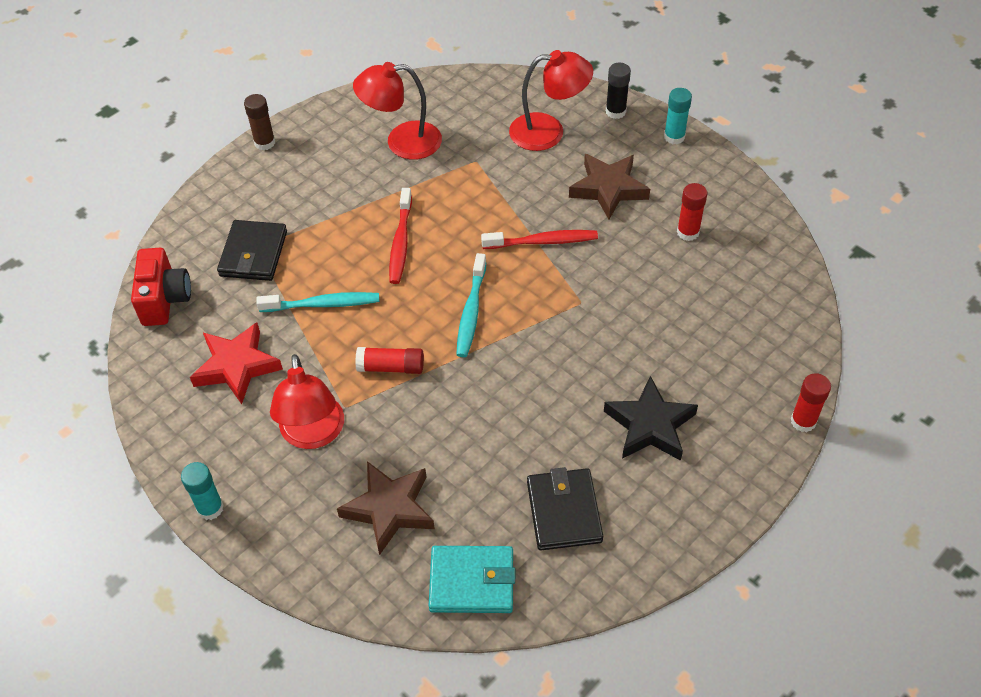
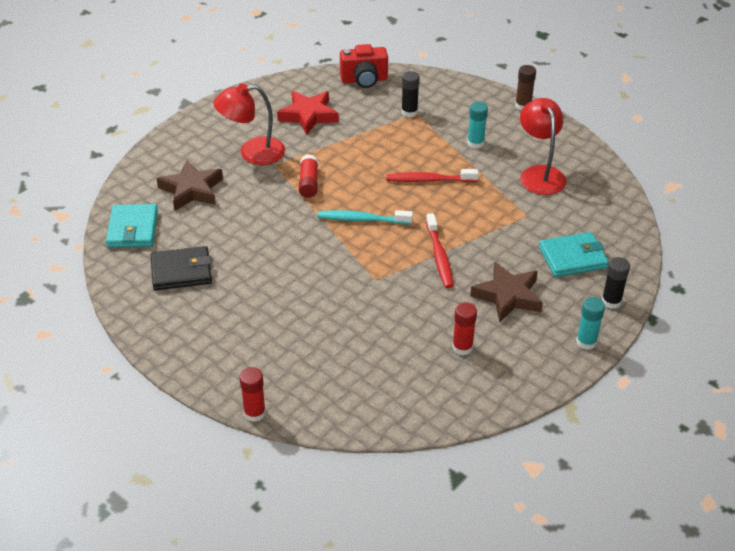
camera: 85 degrees right, 10 degrees down
(210, 508) = (199, 117): turquoise glue stick -> turquoise glue stick (475, 143)
(253, 254) = (409, 112): black wallet -> black glue stick
(322, 304) = (364, 147): turquoise toothbrush -> none
(548, 132) = (572, 258): red lamp -> turquoise wallet
(650, 425) = (254, 318): black star -> none

